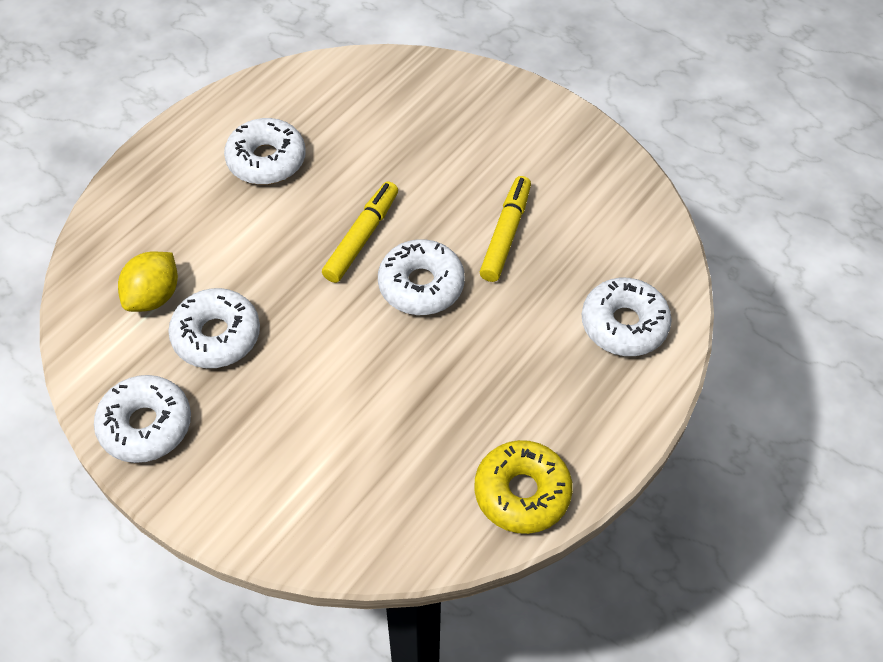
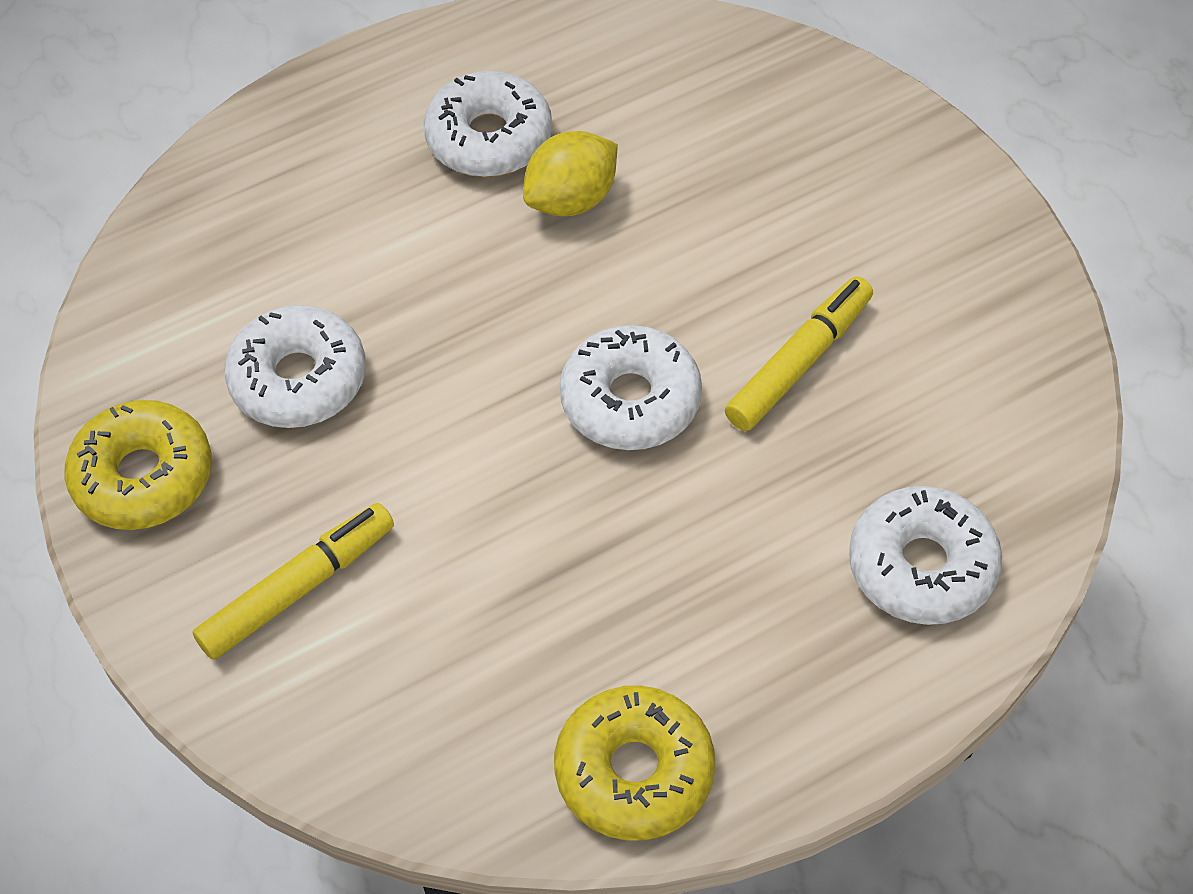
camera: 25 degrees right, 0 degrees up
(146, 425) = (143, 477): white donut -> yellow donut
(154, 296) = (238, 293): yellow lemon -> yellow lemon (571, 200)
(362, 237) = (575, 299): yellow marker -> yellow marker (298, 589)

